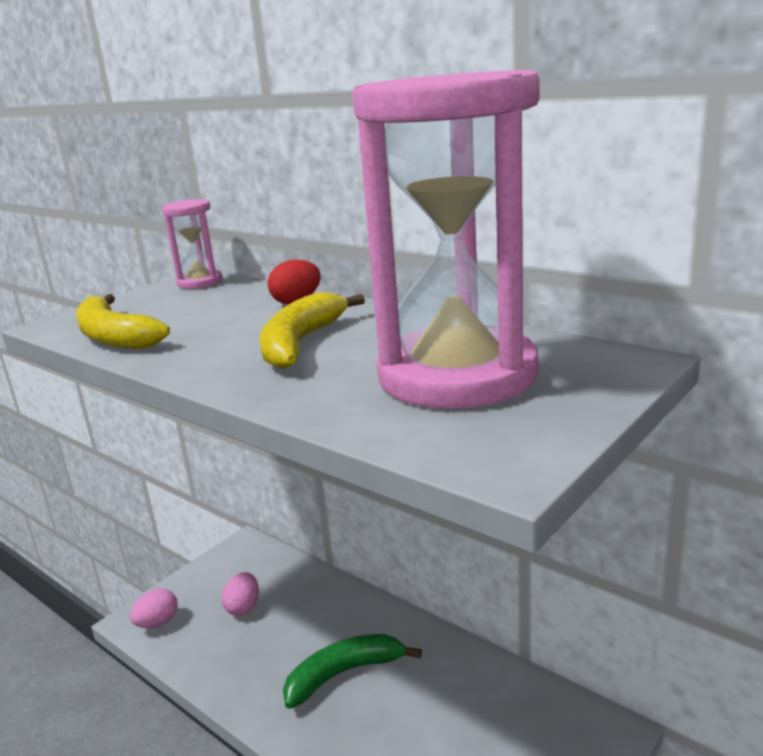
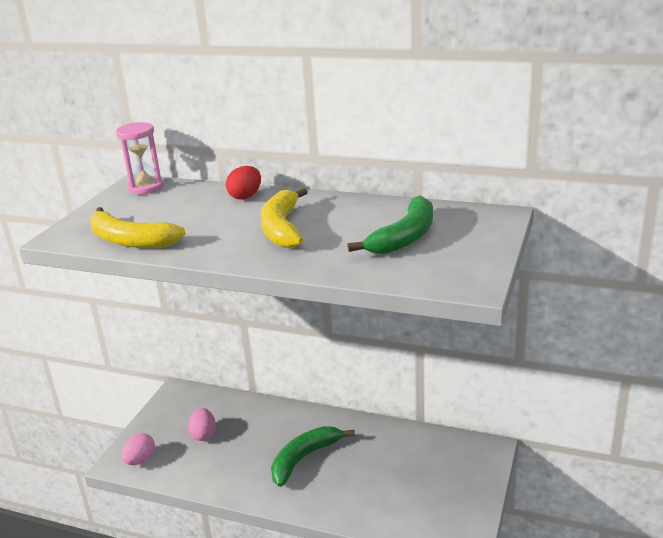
camera: 20 degrees left, 5 degrees up
(457, 375) = (405, 237): pink hourglass -> green banana

